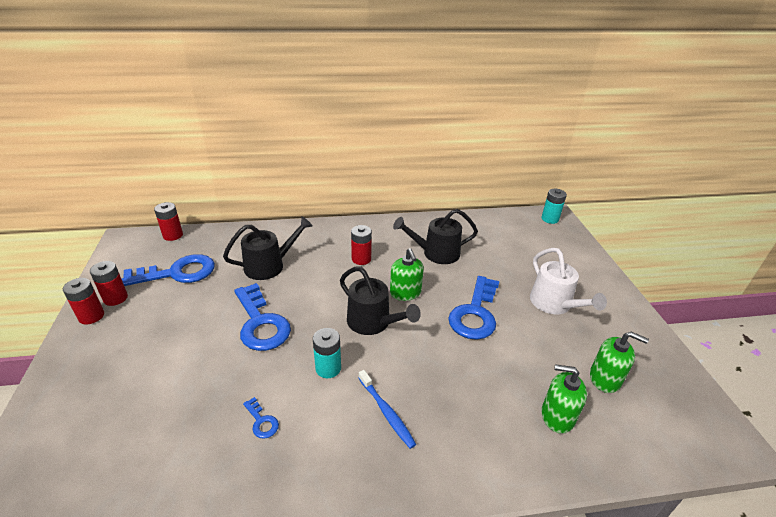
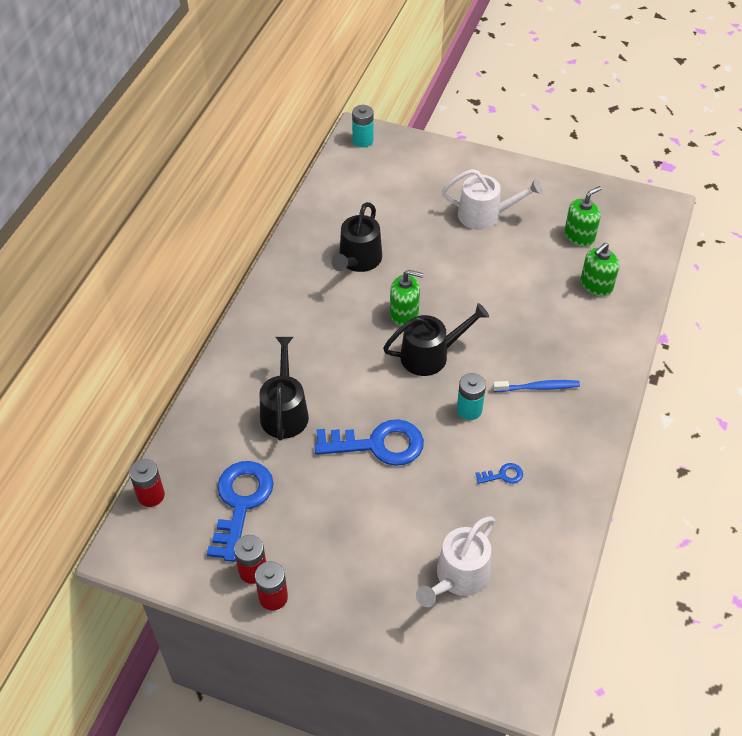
camera: 60 degrees left, 15 degrees up
(126, 428) = (458, 577): none -> white watering can
(361, 259) = (326, 326): red battery -> none
(475, 313) = (463, 275): blue key -> none

